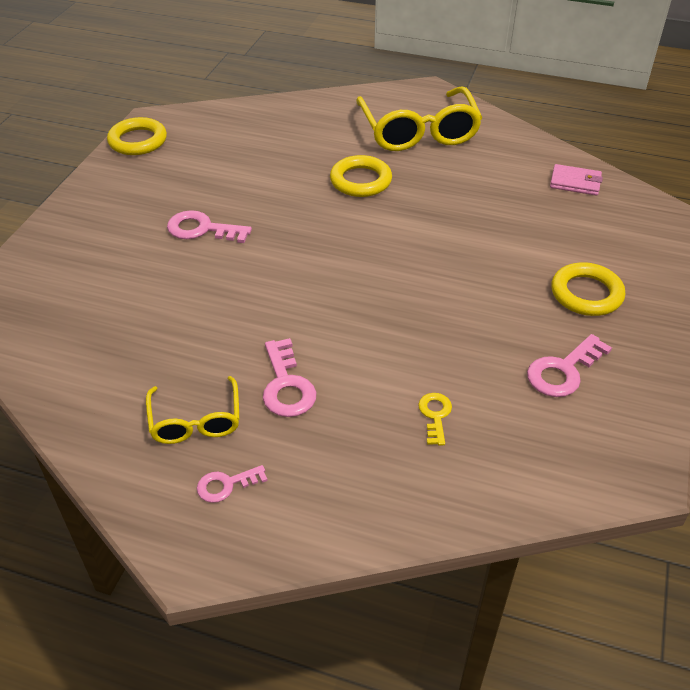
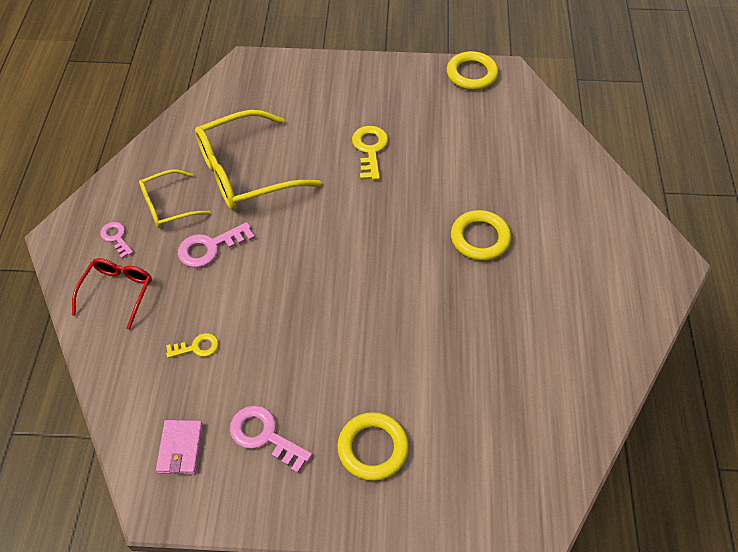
camera: 75 degrees right, 10 degrees up
(202, 229) = (370, 149): pink key -> yellow key
(323, 491) = (117, 292): none -> red glasses
(418, 132) = (586, 269): yellow glasses -> yellow glasses (245, 172)
(575, 182) = (557, 426): pink wallet -> pink wallet (180, 448)

